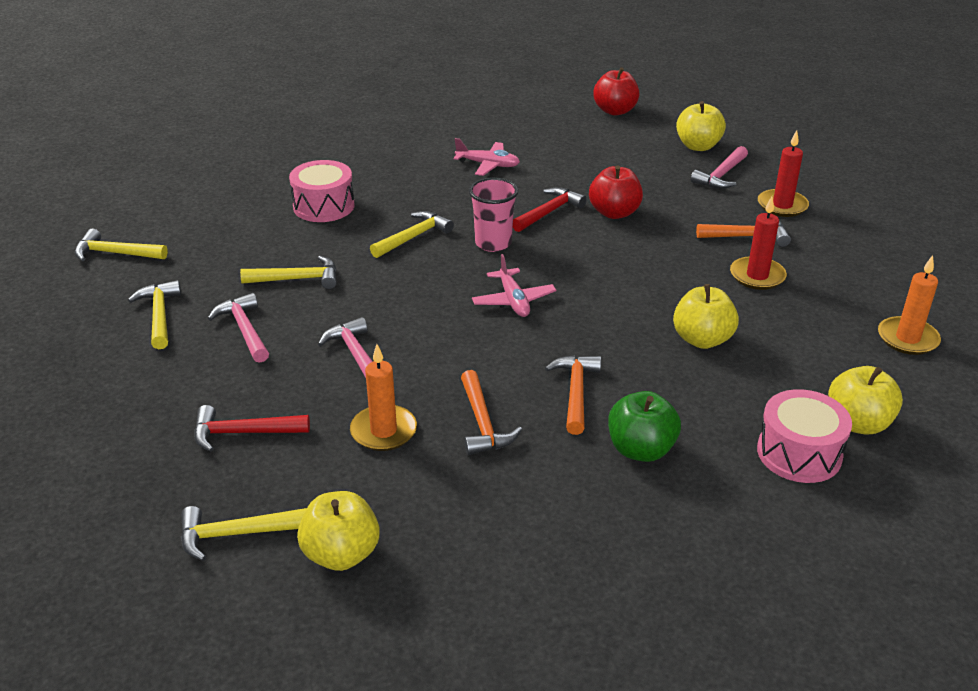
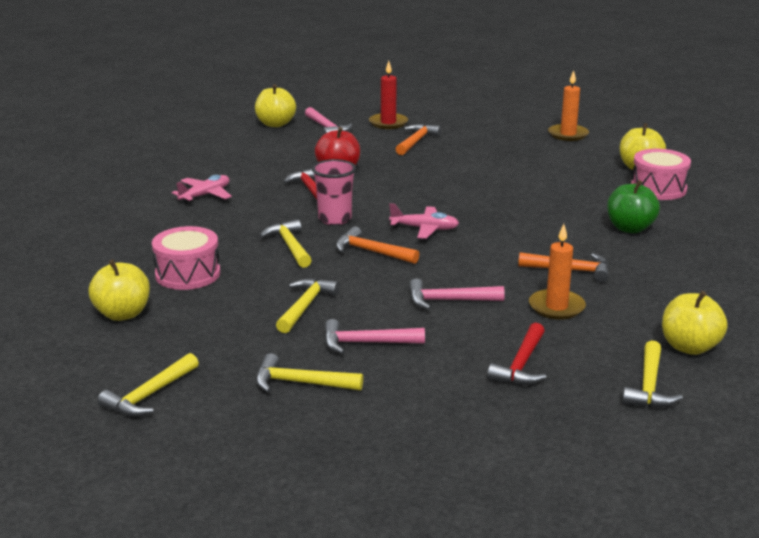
camera: 65 degrees left, 10 degrees down
(575, 392) = (556, 233): orange hammer -> orange hammer (371, 252)
(615, 111) = (180, 134): red apple -> none
(702, 339) = (525, 184): yellow apple -> yellow apple (122, 314)
(757, 276) = (466, 151): red candle -> none

